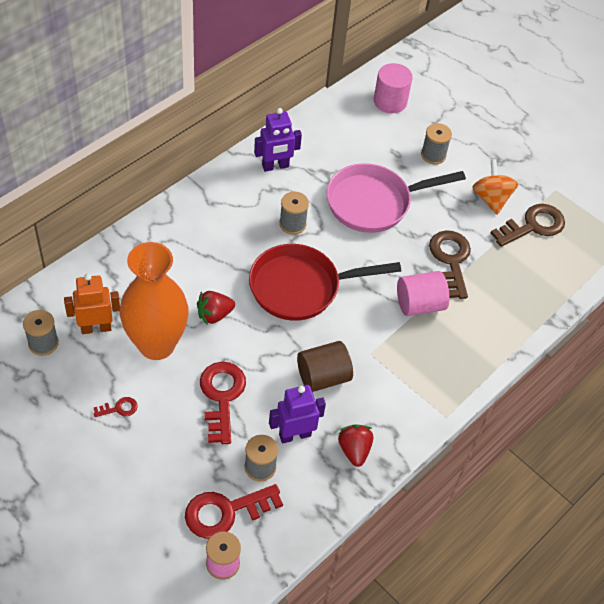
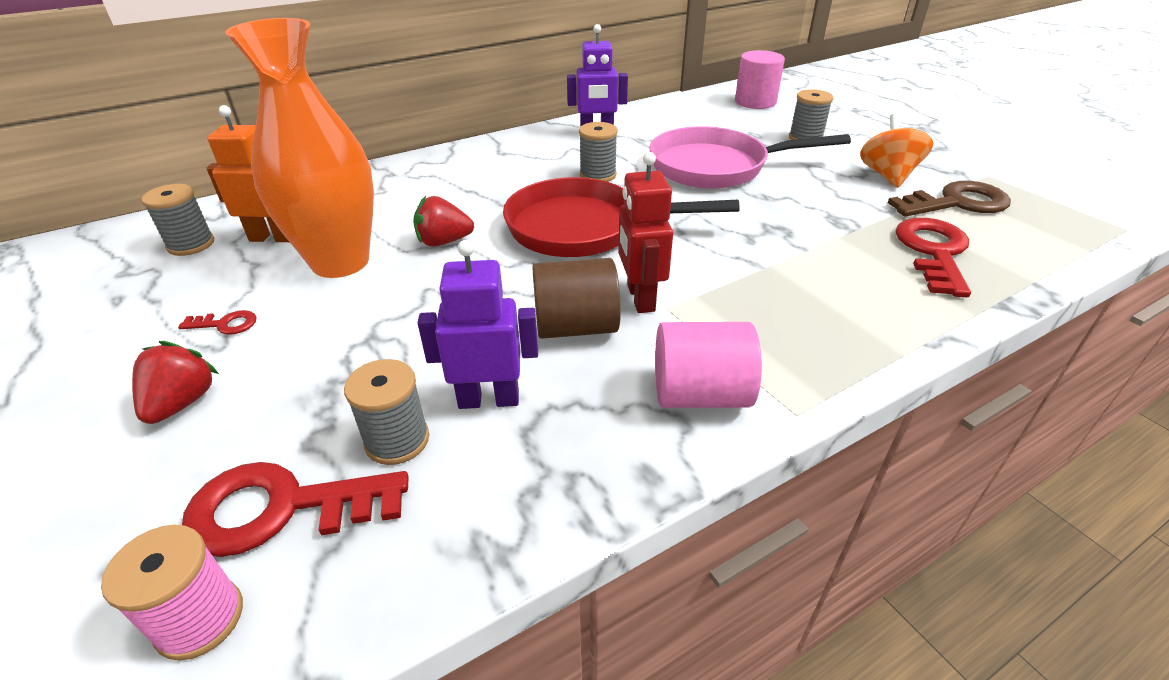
camera: 20 degrees right, 15 degrees down
(222, 396) = (394, 330): red key -> red key (933, 252)
(352, 348) = (640, 298): none -> red robot
(354, 450) = (593, 441): red strawberry -> red strawberry (182, 403)
(419, 304) = (765, 262): pink cylinder -> pink cylinder (700, 394)
(450, 260) = (822, 223): brown key -> none

